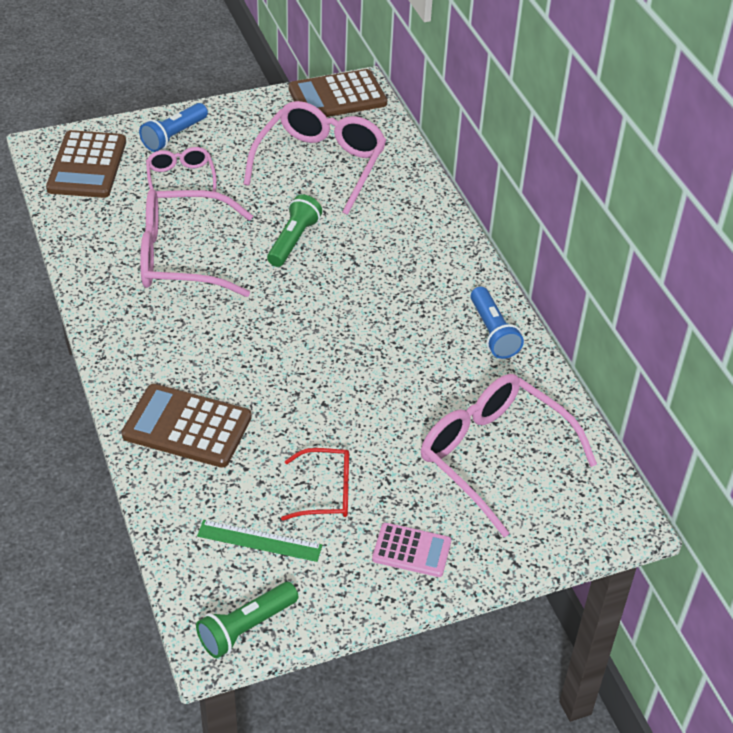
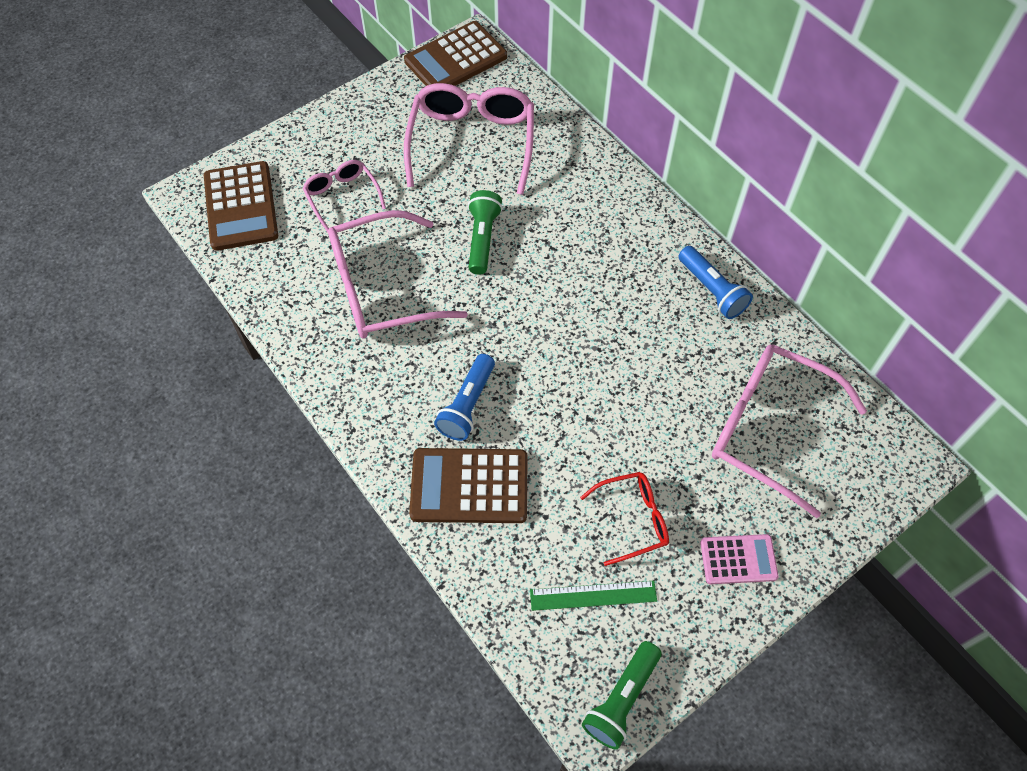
camera: 15 degrees left, 15 degrees up
(174, 136) = (314, 148): blue flashlight -> blue flashlight (467, 405)

